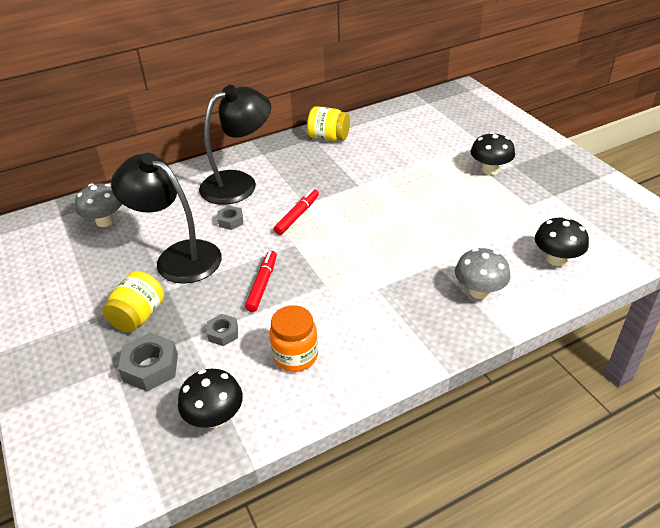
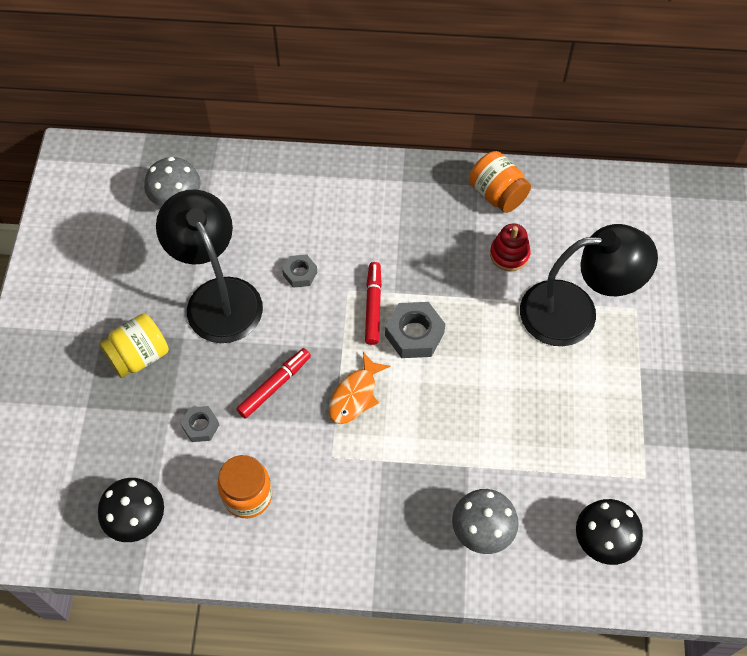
camera: 30 degrees right, 20 degrees up
(151, 367) = (116, 427): grey nut -> grey nut (414, 334)
(239, 183) = (345, 217): black lamp -> black lamp (575, 312)
(297, 216) = (373, 307): red marker -> red marker turned 60 degrees counterclockwise
(325, 263) = (355, 395): none -> orange fish
(328, 137) = (497, 194): yellow jar -> orange jar
(362, 159) = (509, 254): none -> red stacking toy
(490, 170) = (647, 361): black mushroom -> none

